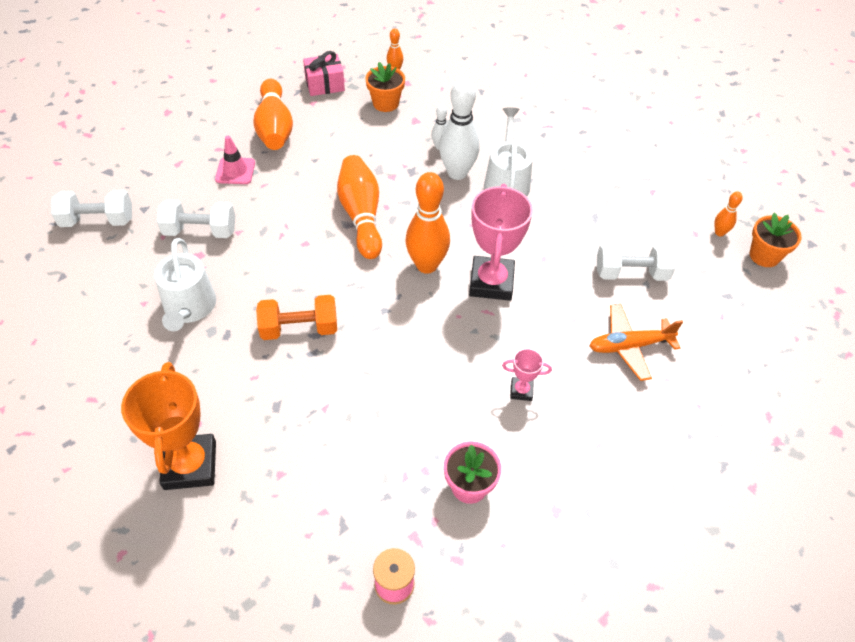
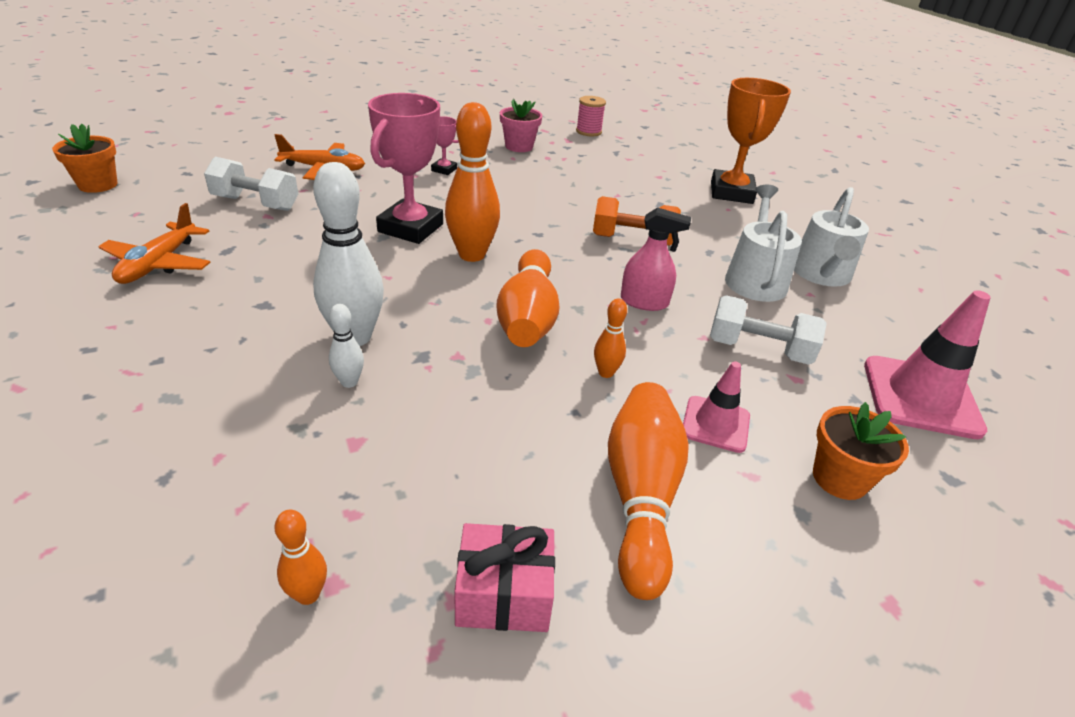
camera: 165 degrees left, 15 degrees down
(98, 221) = (921, 397): white dumbbell -> pink traffic cone
(282, 253) = (644, 302): none -> pink spray bottle
(385, 103) = (389, 498): orange flower pot -> orange flower pot (839, 478)
(506, 181) = (294, 310): white watering can -> white watering can (821, 274)
(620, 193) = (159, 264): none -> orange plane
(719, 232) = (108, 208): orange bowling pin -> orange bowling pin (606, 373)

